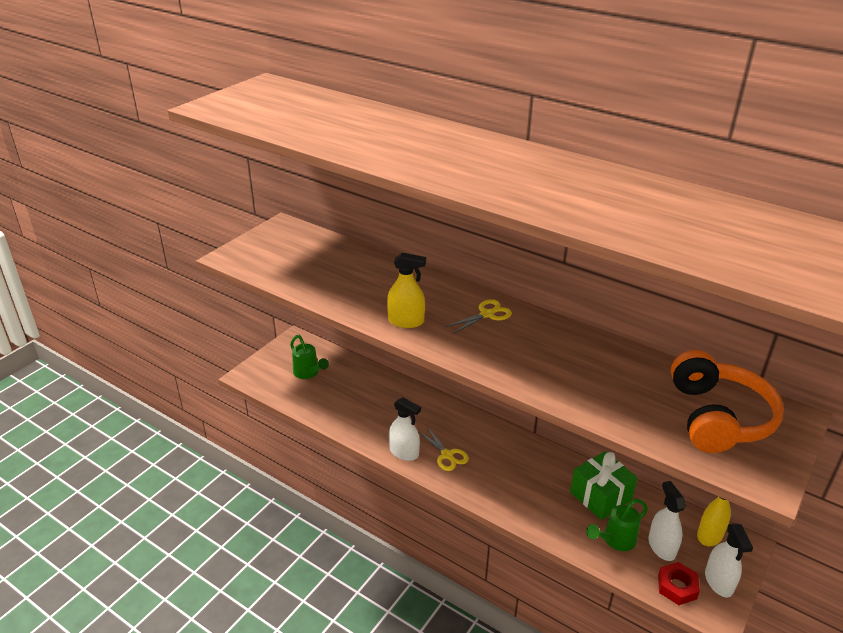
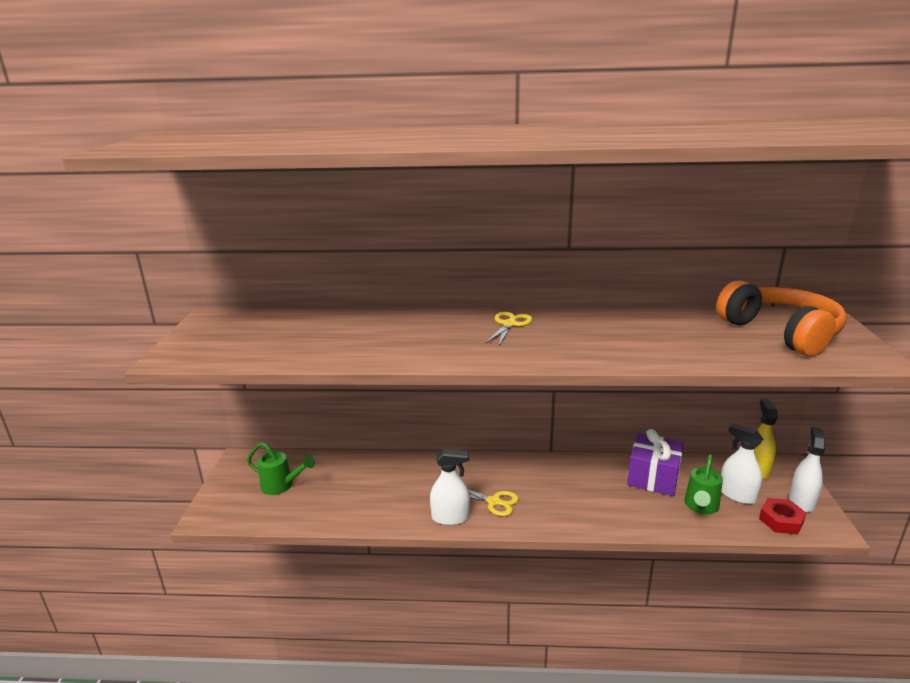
camera: 30 degrees left, 10 degrees down
(406, 321) = (440, 352): yellow spray bottle -> none
(600, 496) = (653, 477): green gift -> purple gift
(718, 582) = (801, 501): white spray bottle -> white spray bottle turned 120 degrees counterclockwise

